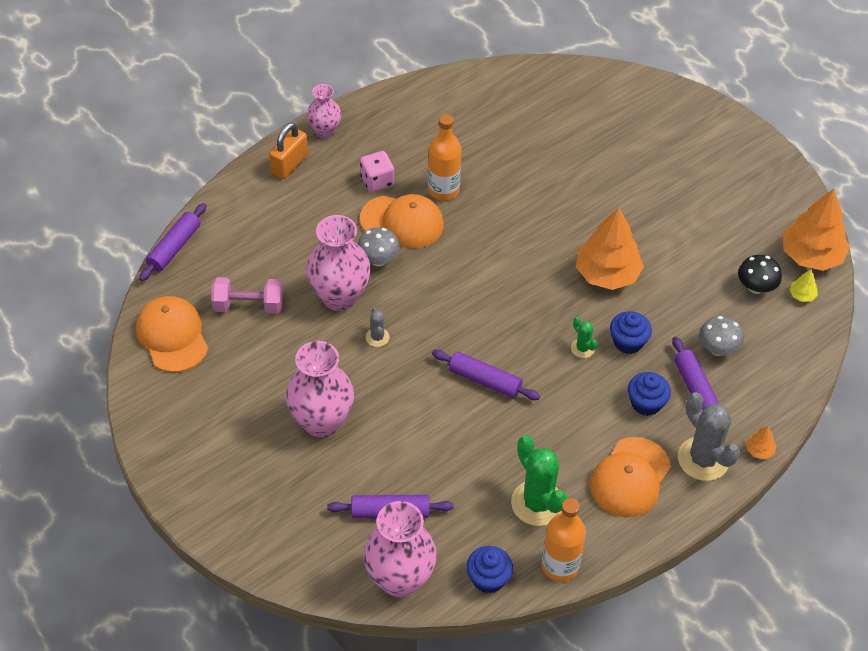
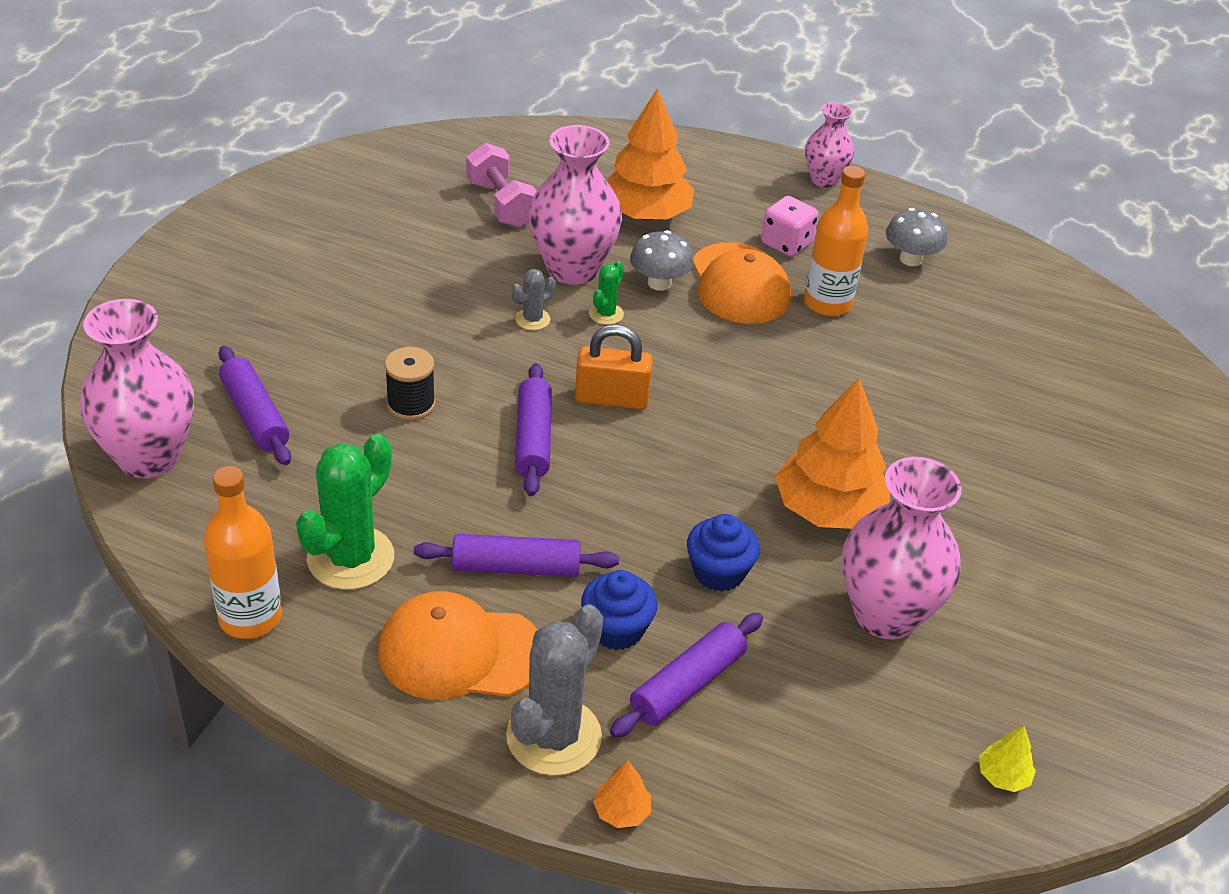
camera: 60 degrees right, 10 degrees down
(172, 336) = (414, 165): orange cap -> none
(174, 247) = (543, 128): purple rolling pin -> purple rolling pin (516, 567)
(289, 165) = (744, 170): orange padlock -> orange padlock (611, 399)
(321, 421) = (364, 313): pink vase -> pink vase (885, 615)
(423, 428) = (411, 404): none -> black spool
(488, 578) = (190, 545): blue cupcake -> none
(582, 348) = (666, 524): green cactus -> green cactus (606, 314)
(718, 349) = (792, 689): grey mushroom -> grey mushroom (910, 259)
(756, 287) = (963, 704): black mushroom -> none
(811, 255) = (1103, 764): orange tree -> orange tree (645, 214)

